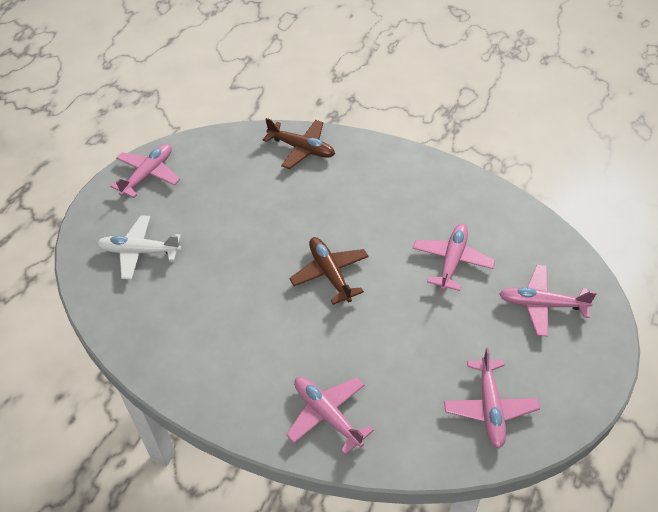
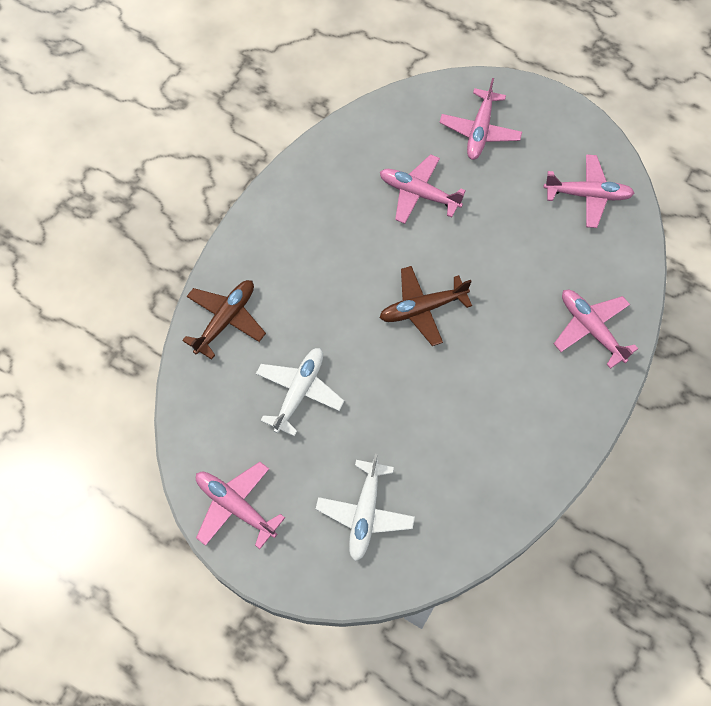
camera: 85 degrees left, 15 degrees up
(243, 200) = (299, 392): none -> white plane
(327, 415) = (590, 328): pink plane -> pink plane turned 90 degrees clockwise

